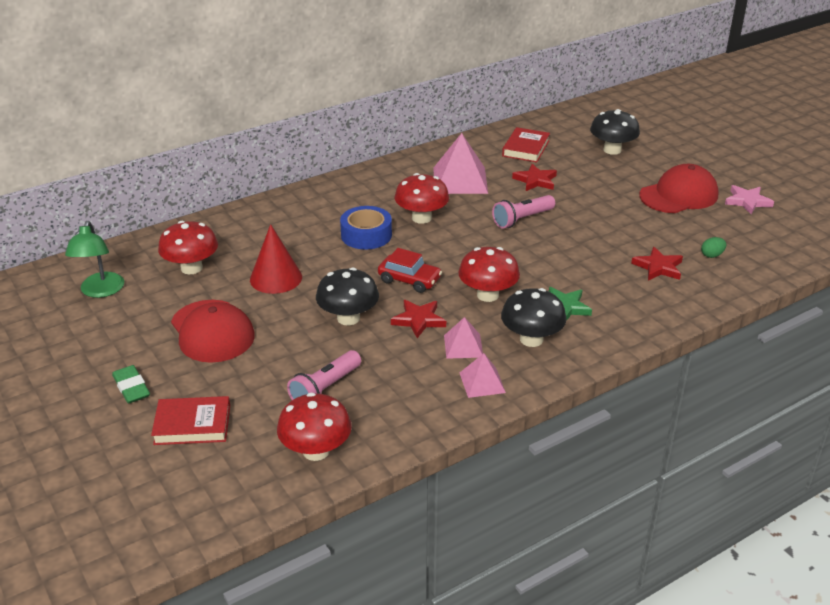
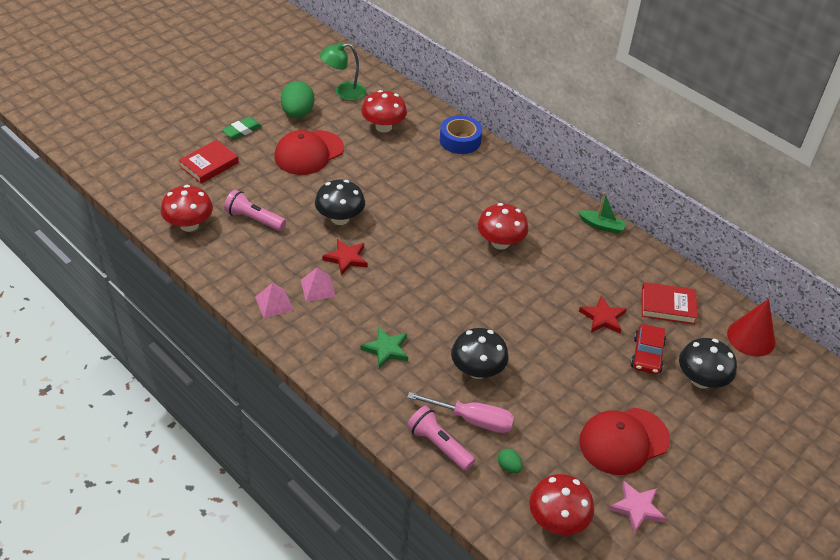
camera: 75 degrees right, 10 degrees up
(123, 334) = (297, 113): none -> green egg
(192, 425) = (209, 165): red book -> red book turned 60 degrees clockwise
(276, 278) = (382, 171): red cone -> red cone (751, 337)
(366, 235) = (460, 212): blue tape -> blue tape (460, 140)
(409, 280) = (401, 246): red car -> red car (647, 355)
(414, 161) = (601, 226): none -> green boat
(460, 180) = (579, 261): pink pyramid -> none
(487, 295) = (392, 297): red mushroom -> red mushroom (557, 520)
(522, 219) = (523, 312): pink flashlight -> pink flashlight (438, 445)
(531, 339) = (335, 330): black mushroom -> black mushroom (477, 370)
(658, 267) = (472, 420): red star -> pink screwdriver
(678, 195) = (623, 441): red cap -> red cap turned 105 degrees clockwise

